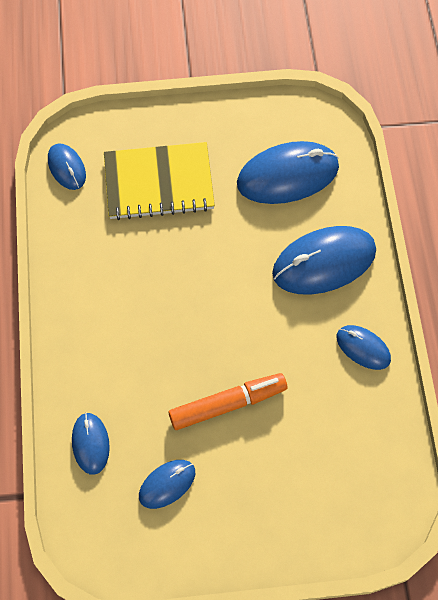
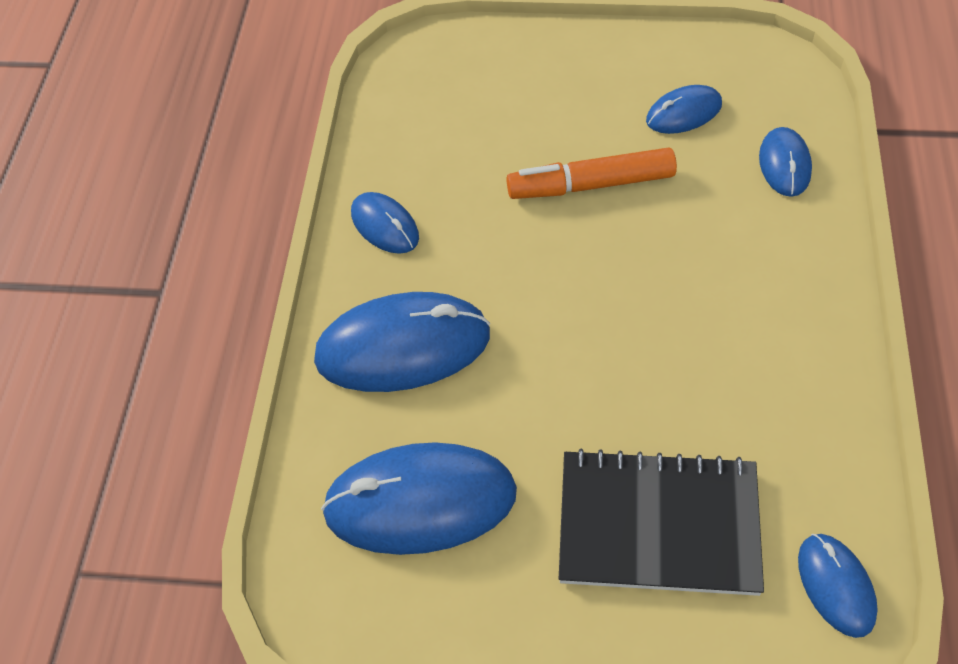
camera: 165 degrees left, 10 degrees down
(159, 183) = (658, 525): yellow notebook -> black notebook

